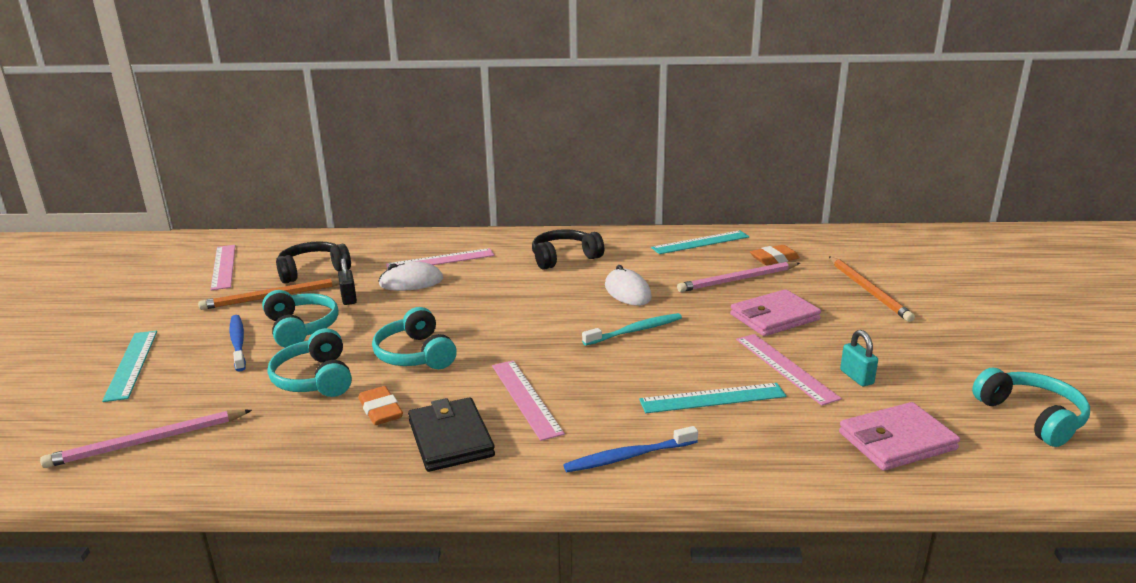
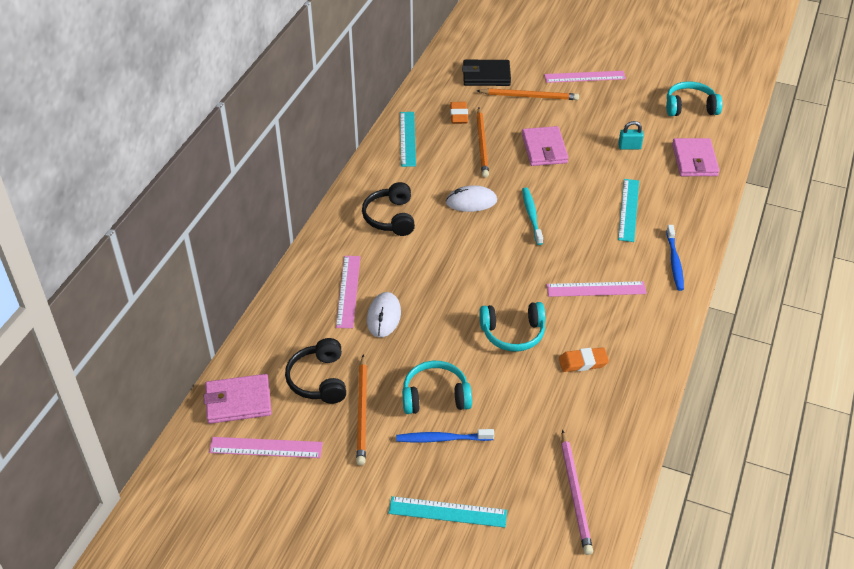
camera: 70 degrees left, 20 degrees up
(279, 246) = (238, 401): none -> pink wallet
(315, 379) = (524, 394): turquoise headphones -> none
(349, 298) = (394, 360): black padlock -> none
(450, 439) = (629, 333): black wallet -> black wallet (486, 76)
(737, 280) = (482, 144): pink pencil -> orange pencil
(785, 368) = (607, 169): pink ruler -> pink ruler (584, 77)

